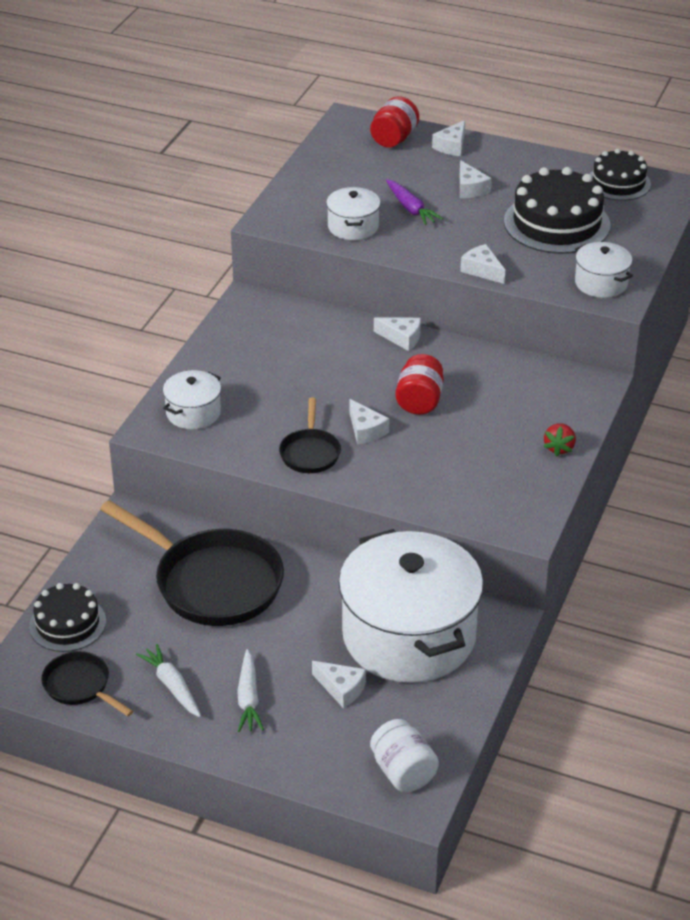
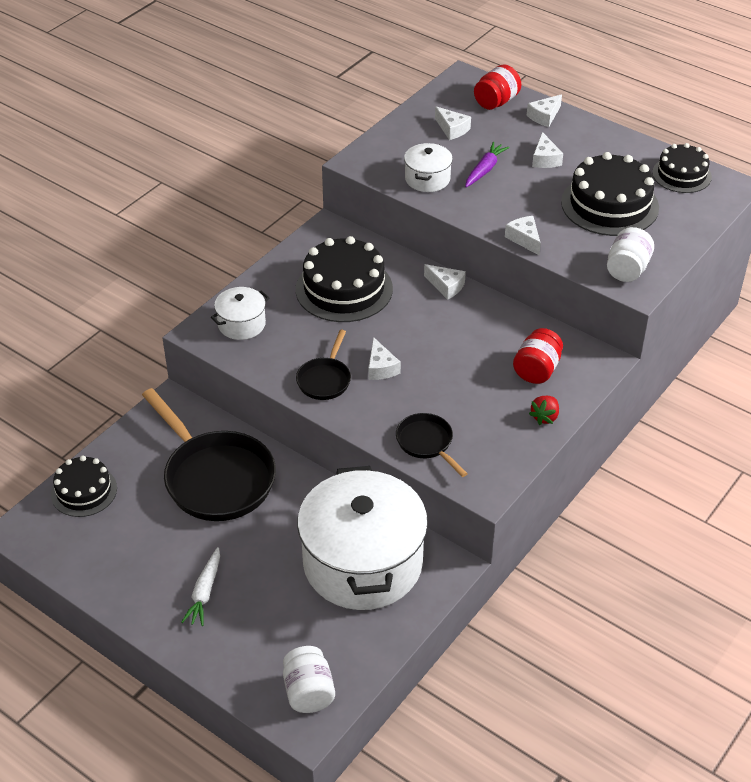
camera: 15 degrees right, 5 degrees up
(80, 686) = (71, 550): black pan -> black pan (426, 443)
(172, 686) = (146, 567): white carrot -> none
(292, 359) = (344, 289): none -> black cake
(341, 689) = (286, 601): white cheese -> white cheese (452, 129)
(411, 208) = (484, 170): purple carrot -> purple carrot turned 135 degrees counterclockwise
(419, 401) = (438, 349): red jar -> red jar (536, 370)
(601, 283) = (627, 269): white pot -> white jar

